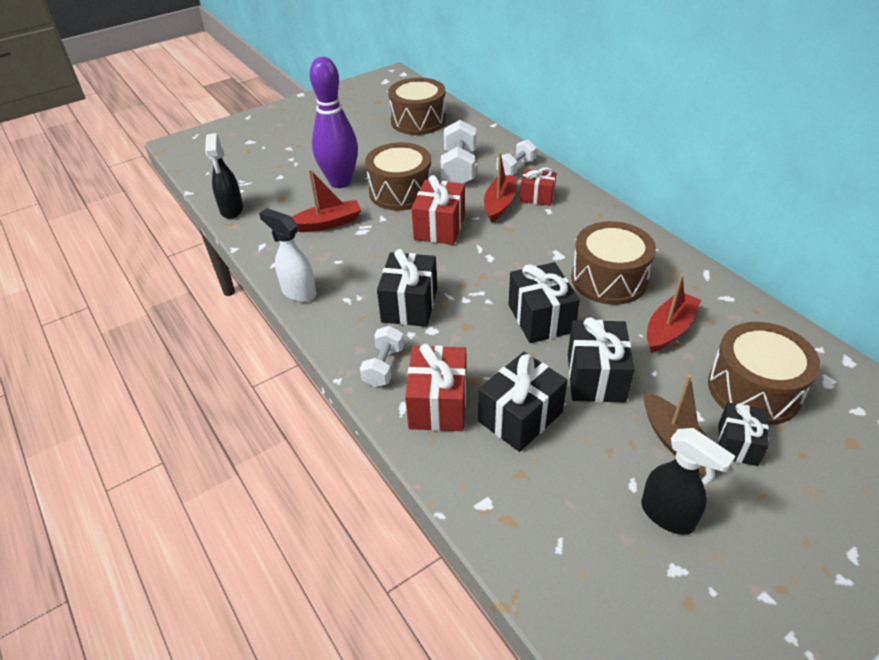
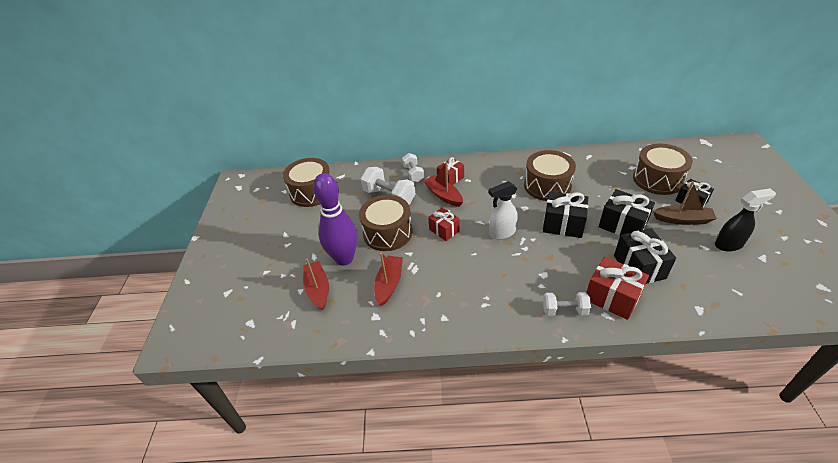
camera: 55 degrees left, 0 degrees up
(232, 210) = (316, 336): black spray bottle -> none
(298, 292) = (457, 329): white spray bottle -> white spray bottle (501, 233)
(384, 366) = (564, 310): white dumbbell -> white dumbbell turned 45 degrees counterclockwise
(409, 305) = (512, 275): black gift -> none
(439, 227) = (444, 230): red gift -> red gift, size x0.64
(669, 329) = (600, 184): red boat -> red boat (318, 289)

